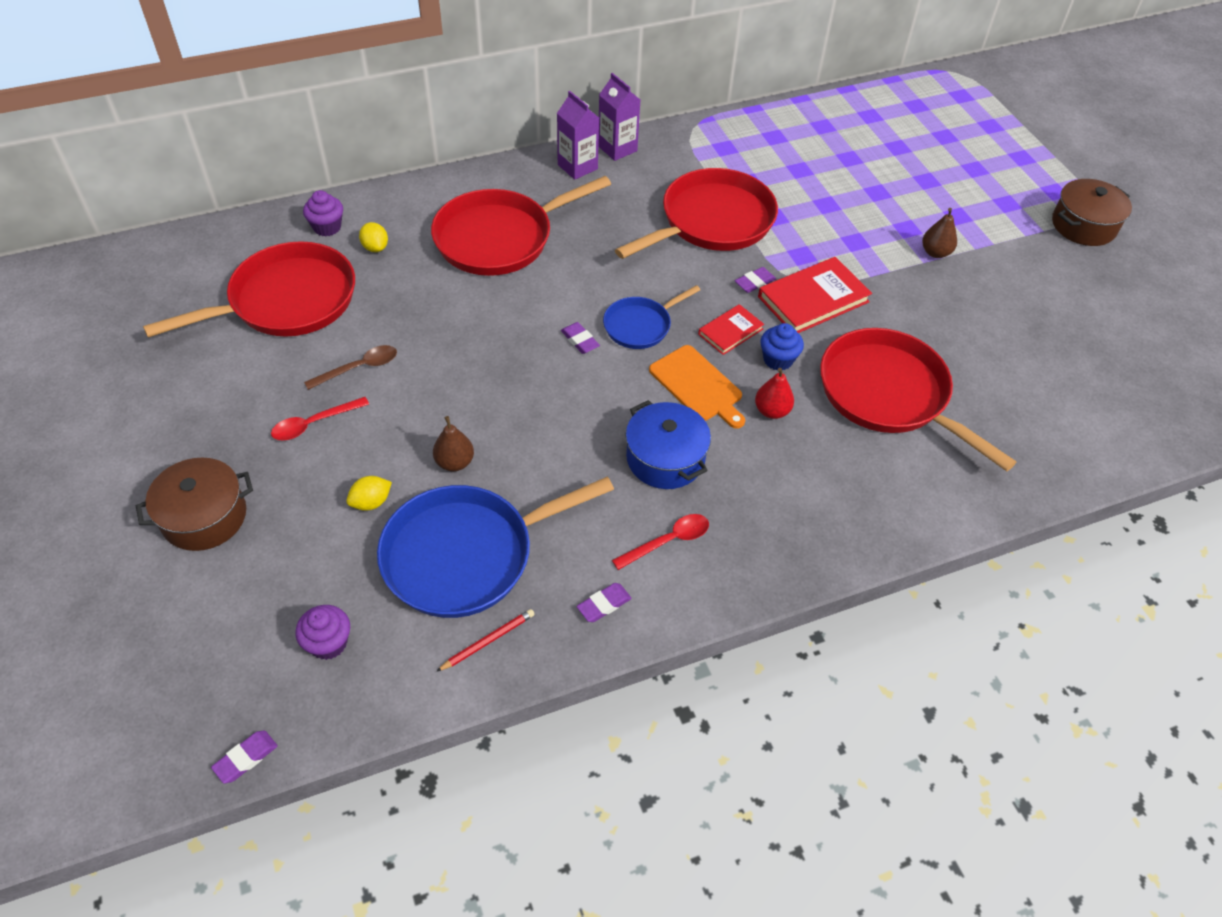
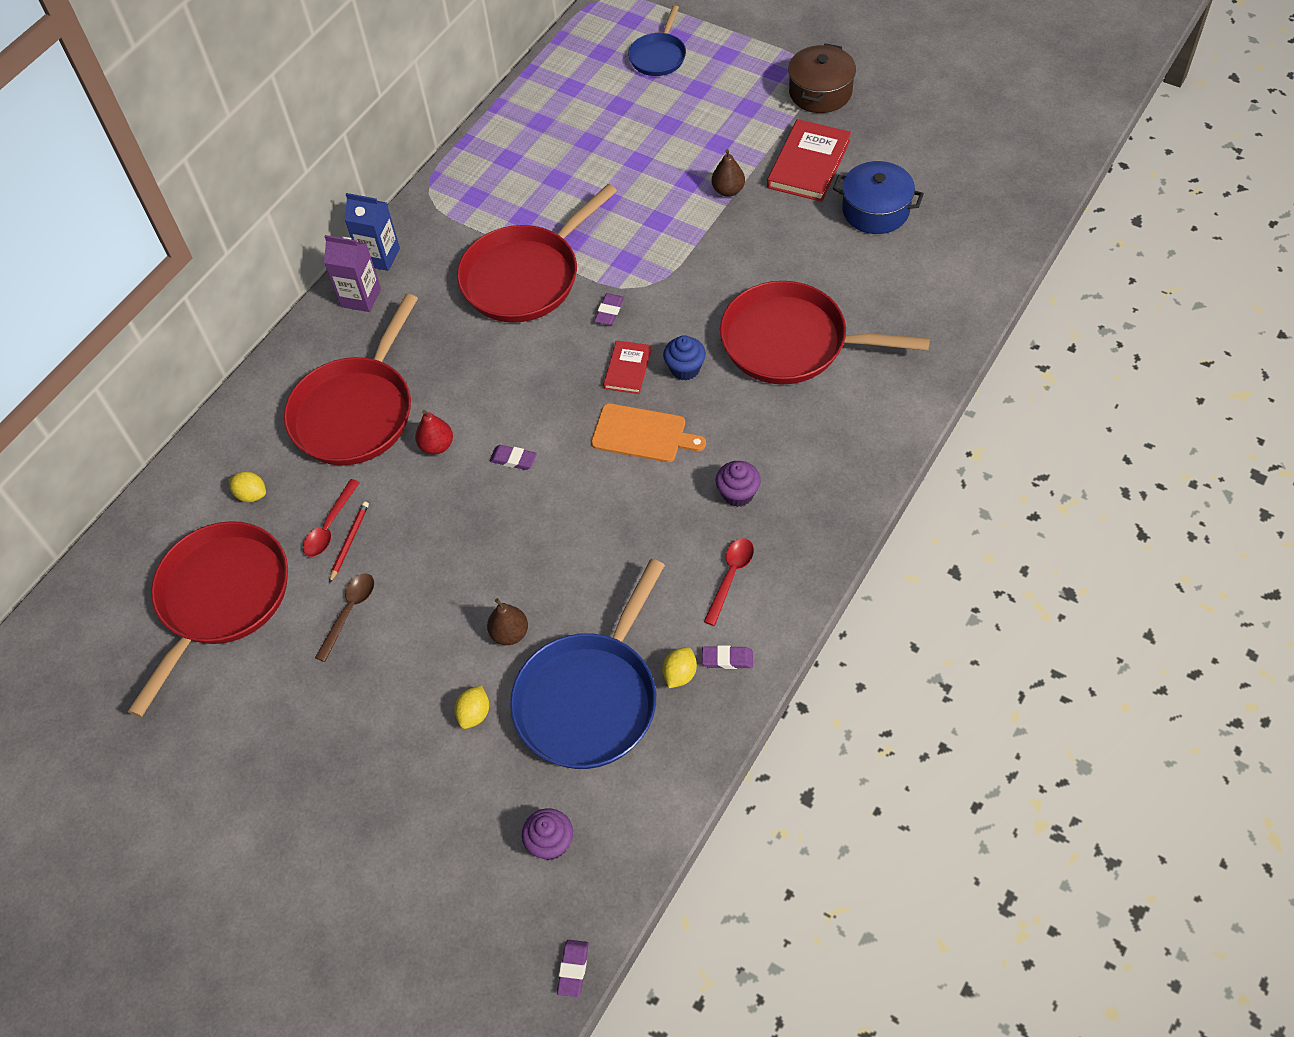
camera: 30 degrees left, 5 degrees up
(204, 517) = (347, 826): brown pot -> none
(314, 424) = (360, 686): red spoon -> red spoon (330, 526)
(327, 227) = (185, 505): purple cupcake -> purple cupcake (738, 494)
(488, 641) = (668, 749): red pencil -> red pencil (349, 542)
(554, 588) = (680, 674): none -> yellow lemon
(604, 604) = (727, 659): purple eraser -> purple eraser turned 75 degrees clockwise
(617, 148) = (380, 256): purple carton -> blue carton
(640, 325) = (551, 412): blue pan -> blue pan (658, 56)
(665, 458) = (671, 512): blue pot -> blue pot (875, 210)
(712, 221) = (525, 277): red pan -> red pan turned 150 degrees counterclockwise
(771, 411) = (717, 416): red pear -> red pear (437, 446)
(813, 299) = (668, 296): red book -> red book (808, 164)

